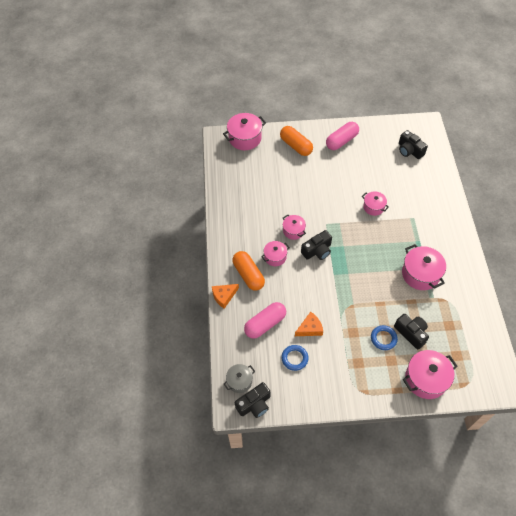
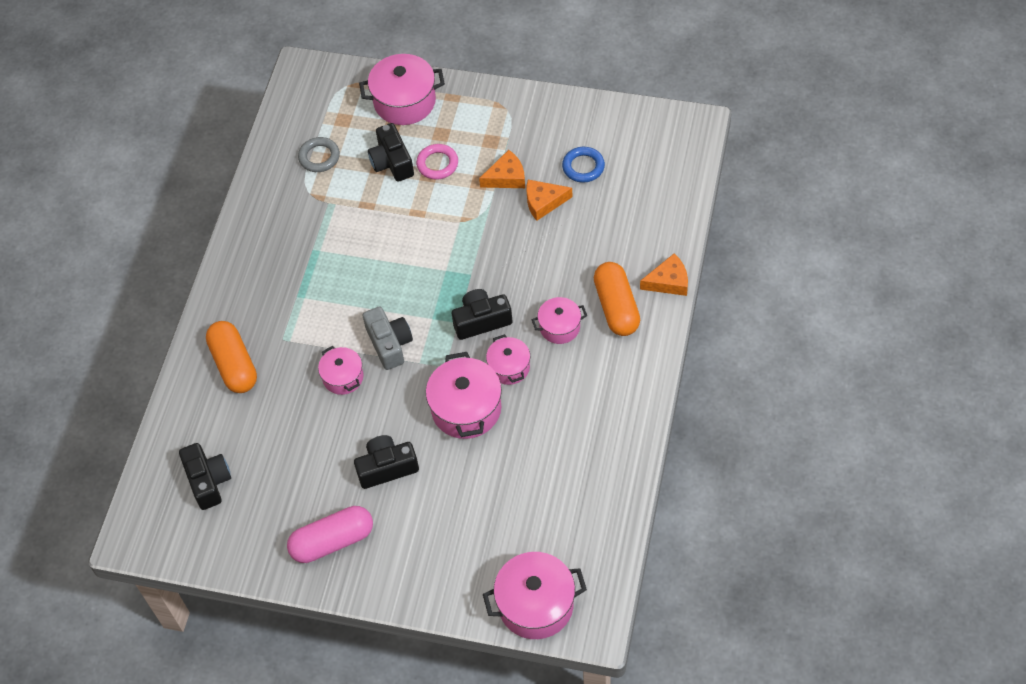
camera: 160 degrees left, 0 degrees up
(239, 381) = (676, 155): grey pot -> none
(254, 404) = (662, 123): black camera -> black camera (387, 468)
(265, 324) = (612, 224): pink capsule -> none
(296, 146) = (433, 554): orange capsule -> orange capsule (234, 365)
(338, 339) = (506, 177): none -> orange cheese
(359, 228) = (389, 344): none -> grey camera
(383, 338) = (437, 164): blue ring -> pink ring
(420, 274) = (328, 242): pink pot -> pink pot (466, 409)
(456, 326) = (319, 157): none -> grey ring

